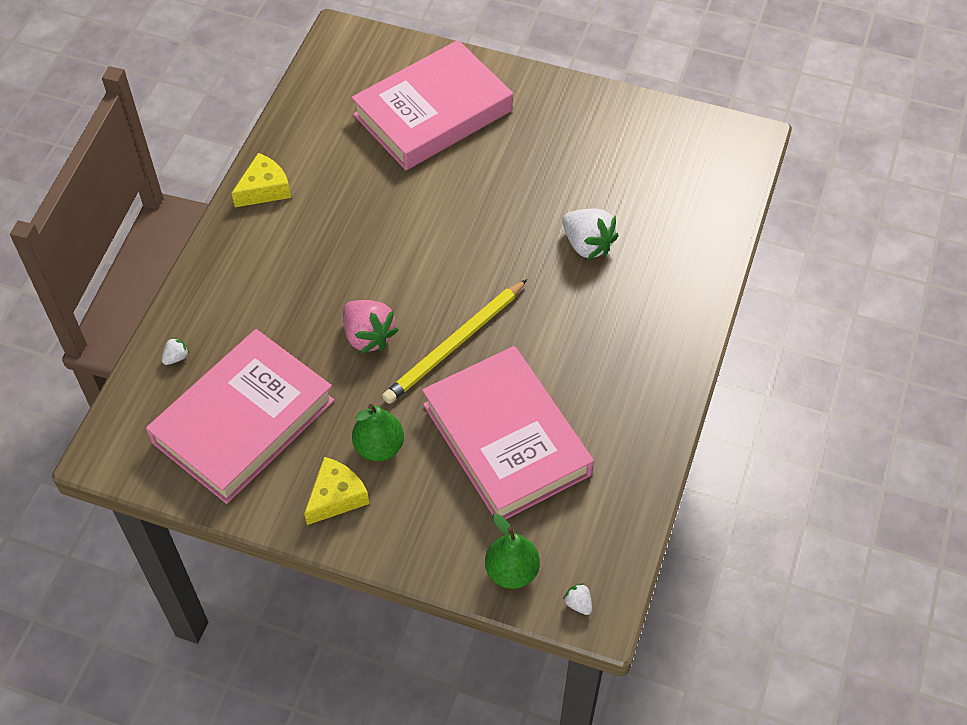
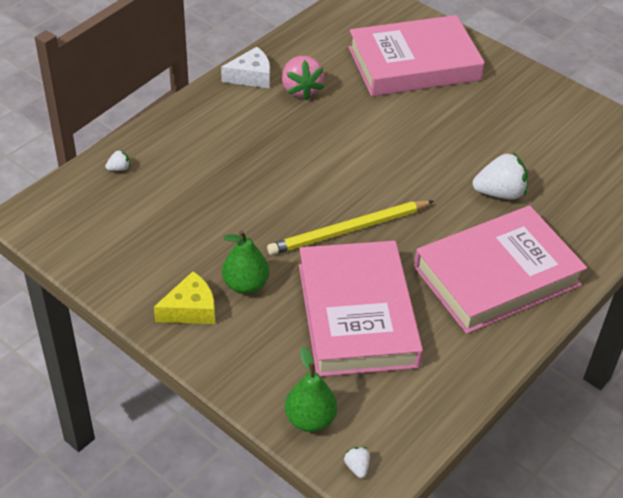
camera: 20 degrees right, 10 degrees down
(243, 421) = (146, 230): pink book -> pink book (497, 276)
(264, 189) = (251, 76): yellow cheese -> white cheese
(368, 336) = (279, 202): pink strawberry -> pink strawberry (300, 89)
(587, 245) = (499, 193): white strawberry -> white strawberry turned 75 degrees counterclockwise

